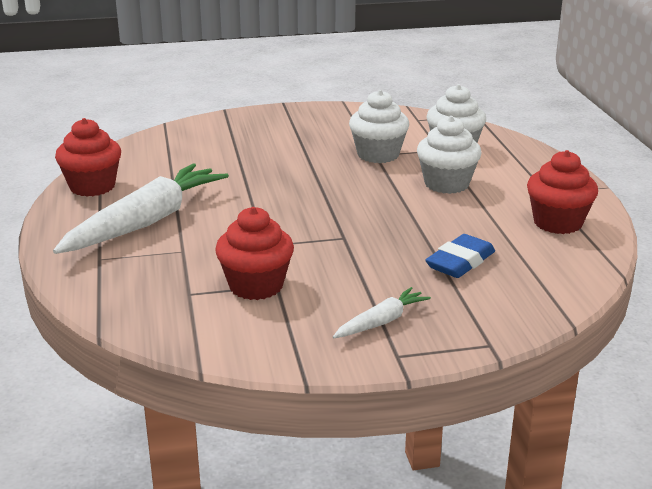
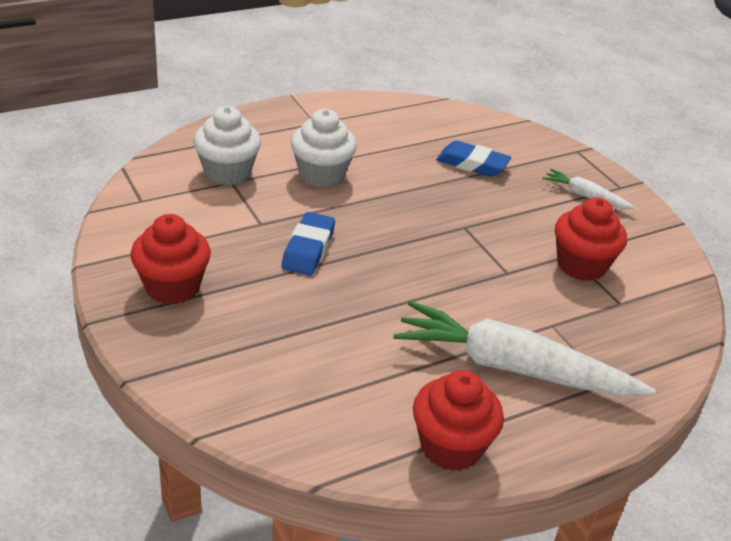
camera: 110 degrees left, 10 degrees up
(334, 167) = (308, 249): none -> blue eraser
(378, 155) = (261, 221): white cupcake -> none
(557, 223) = (376, 119): red cupcake -> red cupcake (172, 287)

